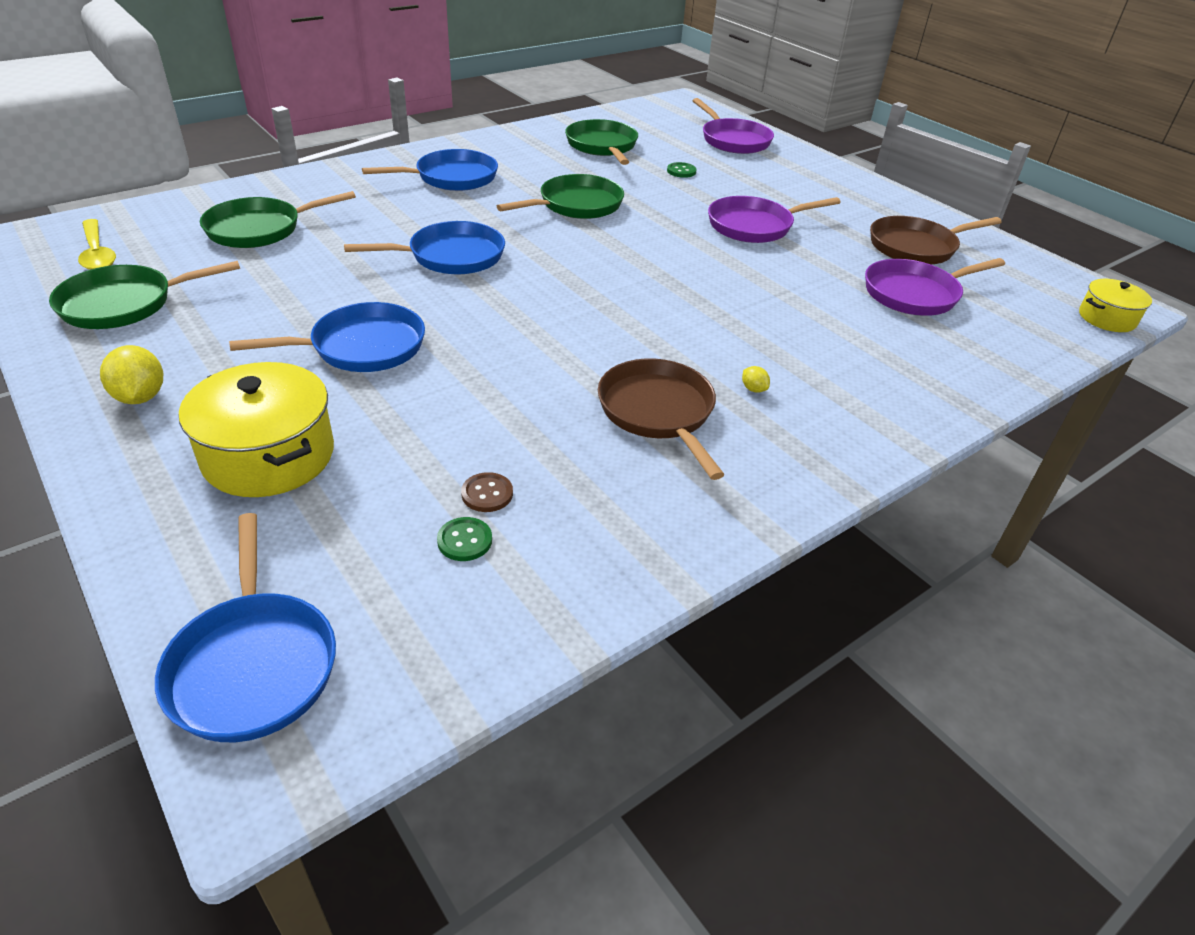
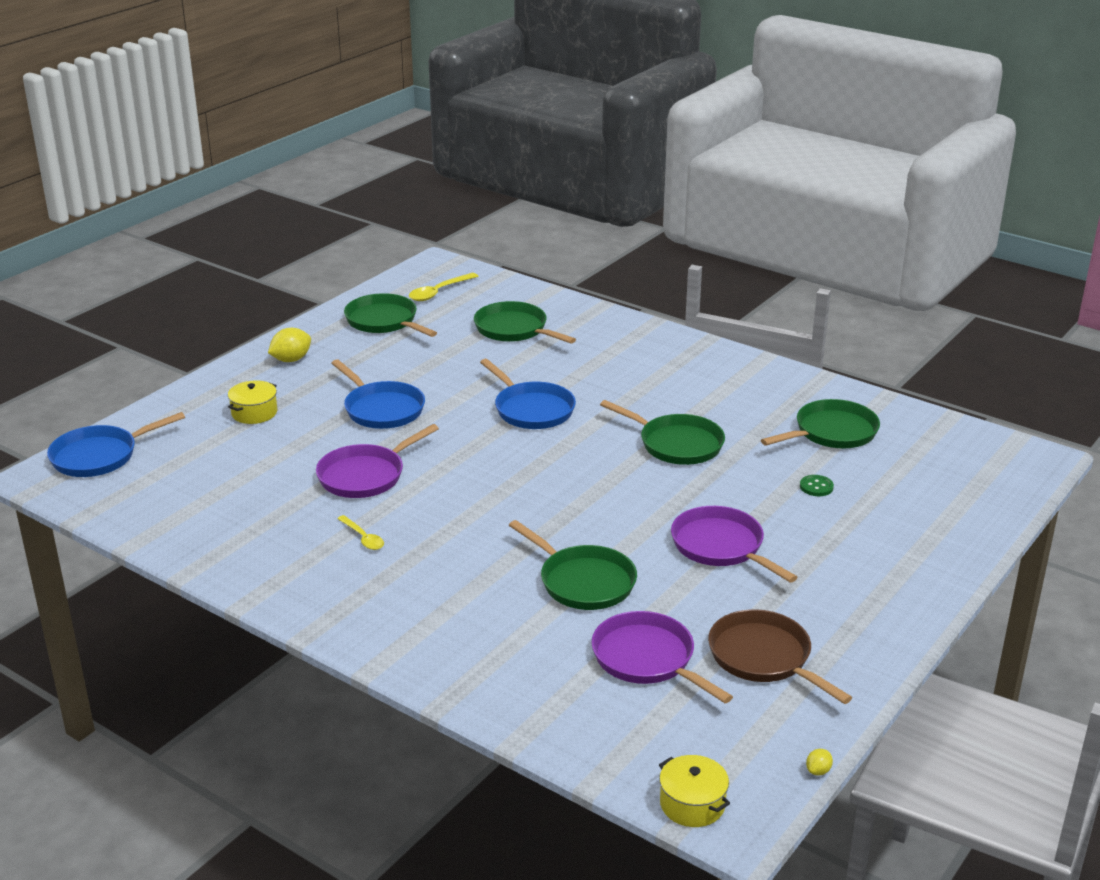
camera: 75 degrees right, 10 degrees down
(268, 456) = (254, 413): yellow pot -> yellow pot, size x0.58
(452, 178) = (675, 376): blue pan -> none
(464, 540) = (203, 492): green button -> none
(487, 494) = (247, 490): brown button -> none
(658, 412) = (363, 538): brown pan -> yellow spoon
(733, 140) = (946, 508): purple pan -> purple pan (365, 475)
(753, 389) = (417, 577): yellow lemon -> yellow lemon (818, 771)
(789, 297) = (583, 582): none -> green pan

